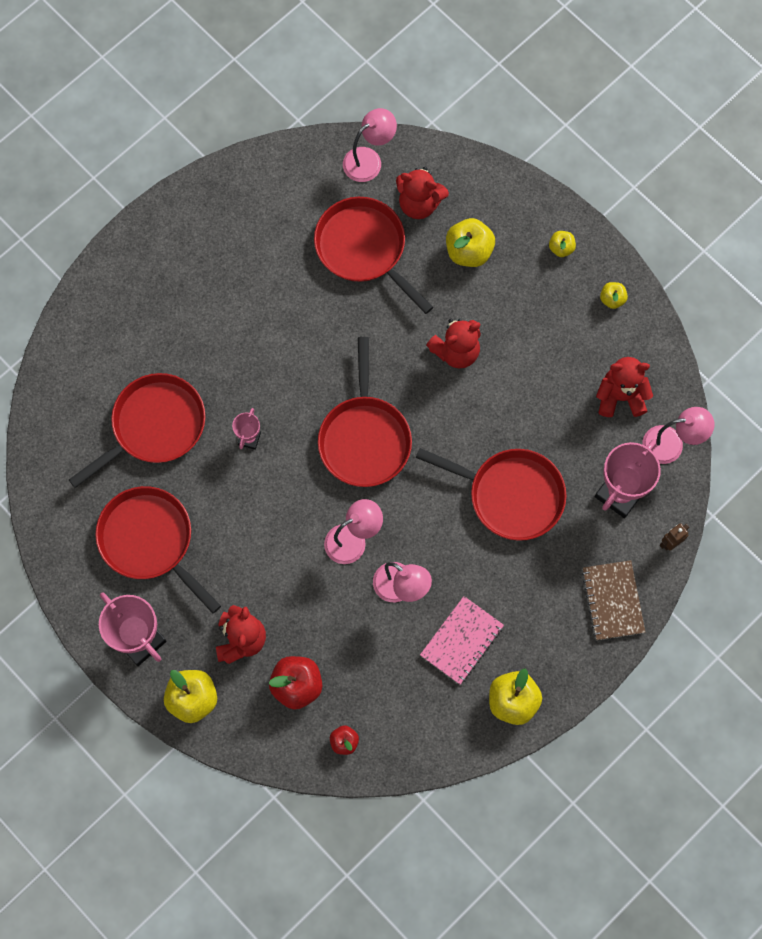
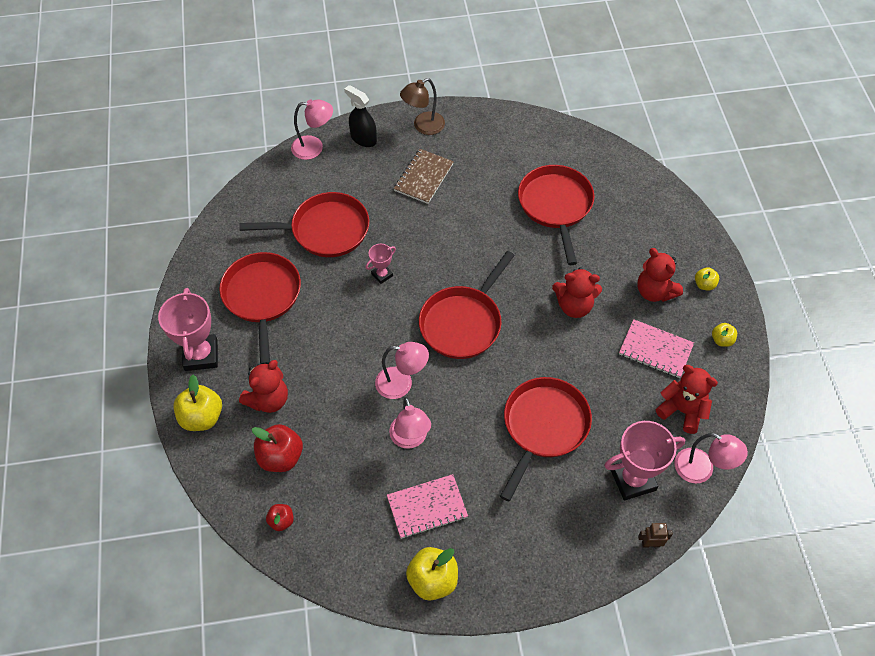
camera: 35 degrees right, 15 degrees down
(109, 293) = (363, 138): none -> black spray bottle
(162, 237) = (423, 126): none -> brown lamp
(369, 160) = (600, 156): pink lamp -> pink lamp (314, 147)
(419, 203) = (616, 200): red teddy bear -> red teddy bear (654, 291)
(469, 251) = (631, 248): yellow apple -> none
(510, 495) = (543, 427): red pan -> red pan turned 120 degrees counterclockwise
(559, 349) = (655, 350): none -> pink notebook
(613, 601) = (570, 557): brown notebook -> brown notebook (423, 177)

